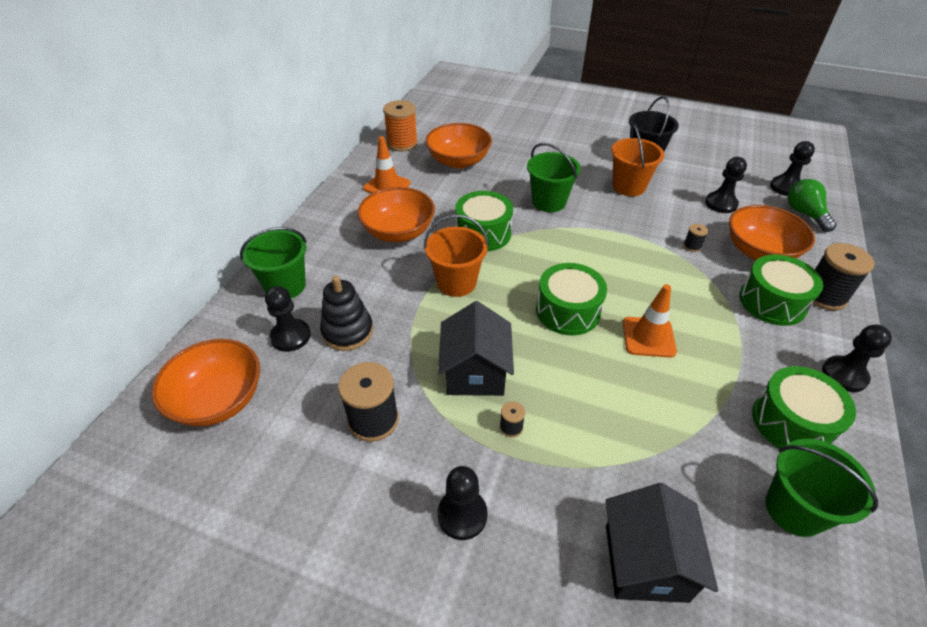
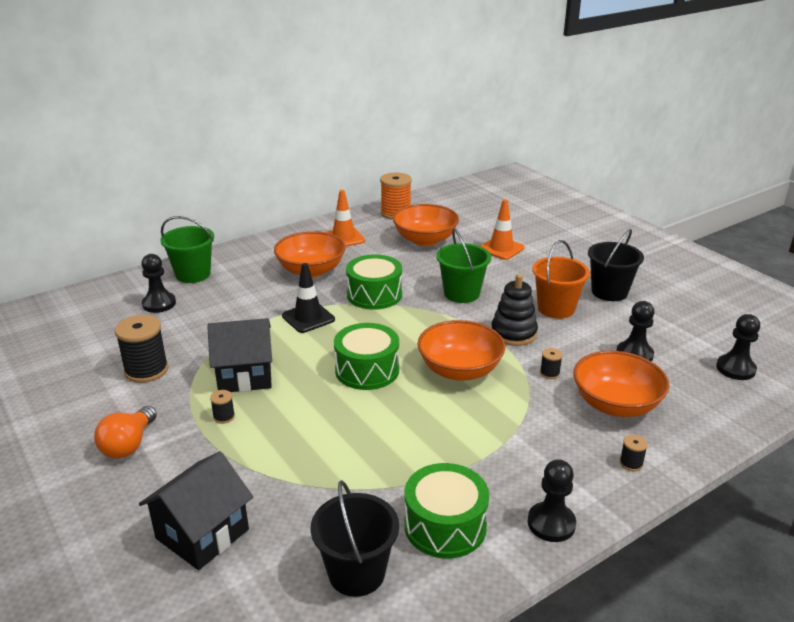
camera: 35 degrees right, 15 degrees down
(218, 400) = (78, 319): orange bowl -> orange bowl (459, 370)
(347, 331) = (196, 316): black stacking toy -> black stacking toy (513, 333)
(456, 282) = (308, 318): orange bucket -> black traffic cone
(462, 515) = (129, 445): black pawn -> orange light bulb
(475, 372) = (245, 375): black house -> black house turned 45 degrees clockwise
(648, 337) = (408, 415): orange traffic cone -> orange traffic cone (501, 248)
(772, 302) = (565, 444): green drum -> none
(794, 509) = (356, 573): green bucket -> black bucket
(805, 214) = (721, 397): green light bulb -> none
(824, 296) = (631, 463): black spool -> black spool, size x0.46

